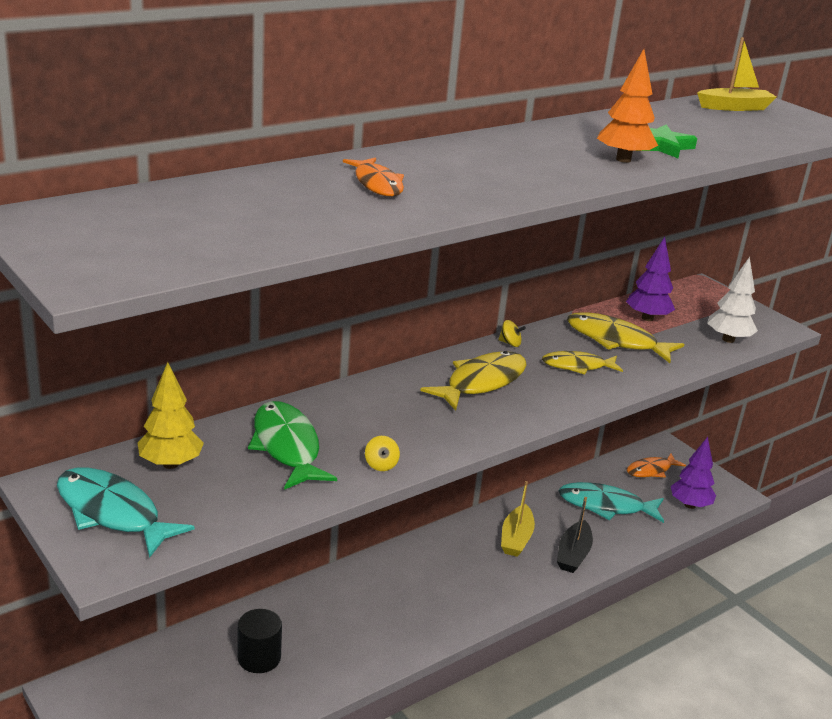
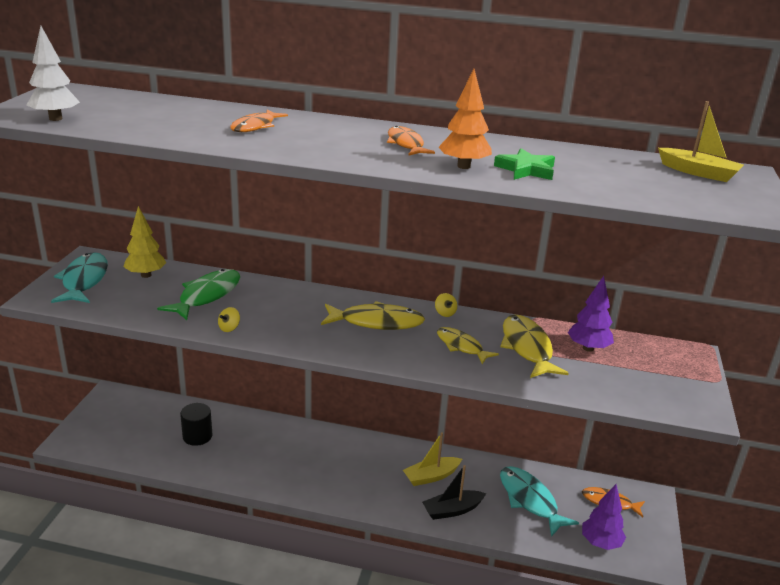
camera: 50 degrees right, 0 degrees up
(532, 154) = (406, 144): none -> orange fish
(728, 339) = (628, 393): white tree -> white tree (55, 119)

